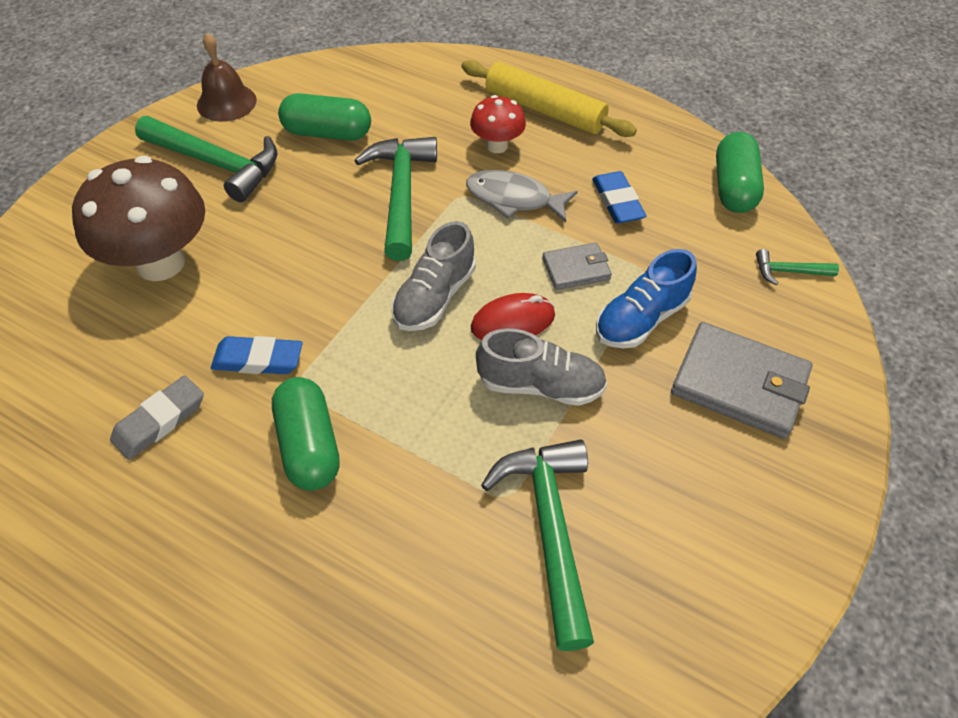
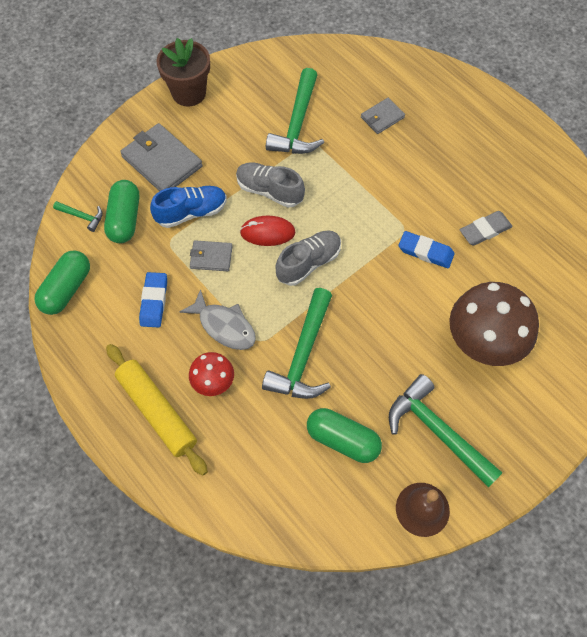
camera: 160 degrees left, 10 degrees up
(309, 445) = (405, 194): green capsule -> green capsule (125, 219)
(387, 599) = (382, 117): none -> grey wallet
(788, 532) = (189, 93): none -> brown flower pot

